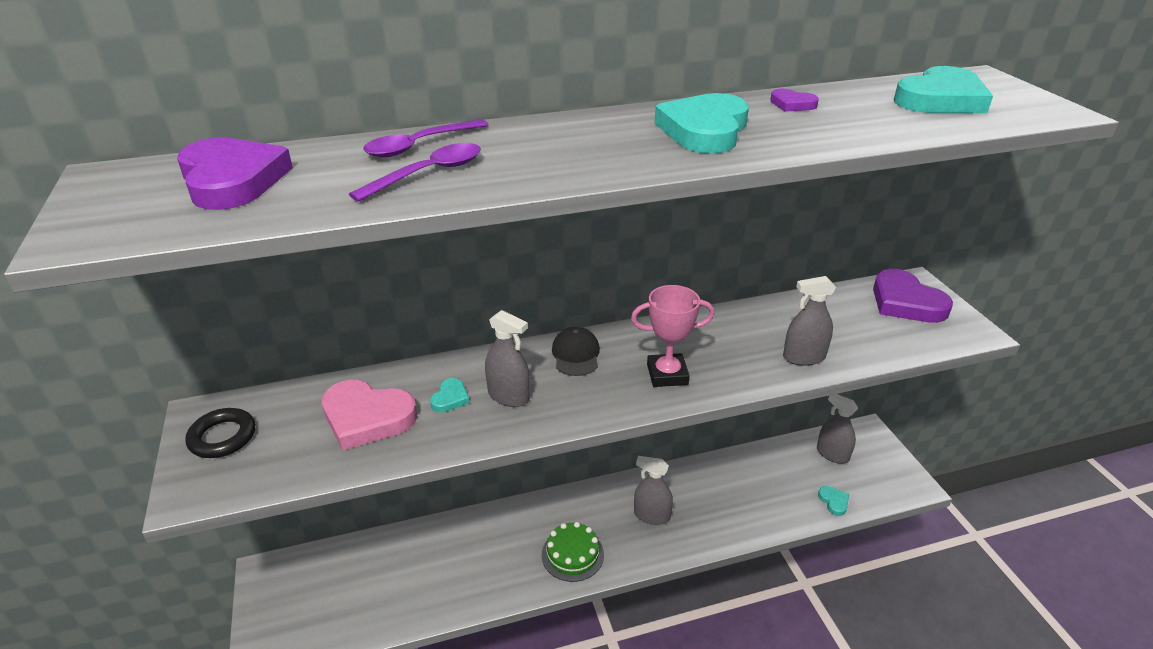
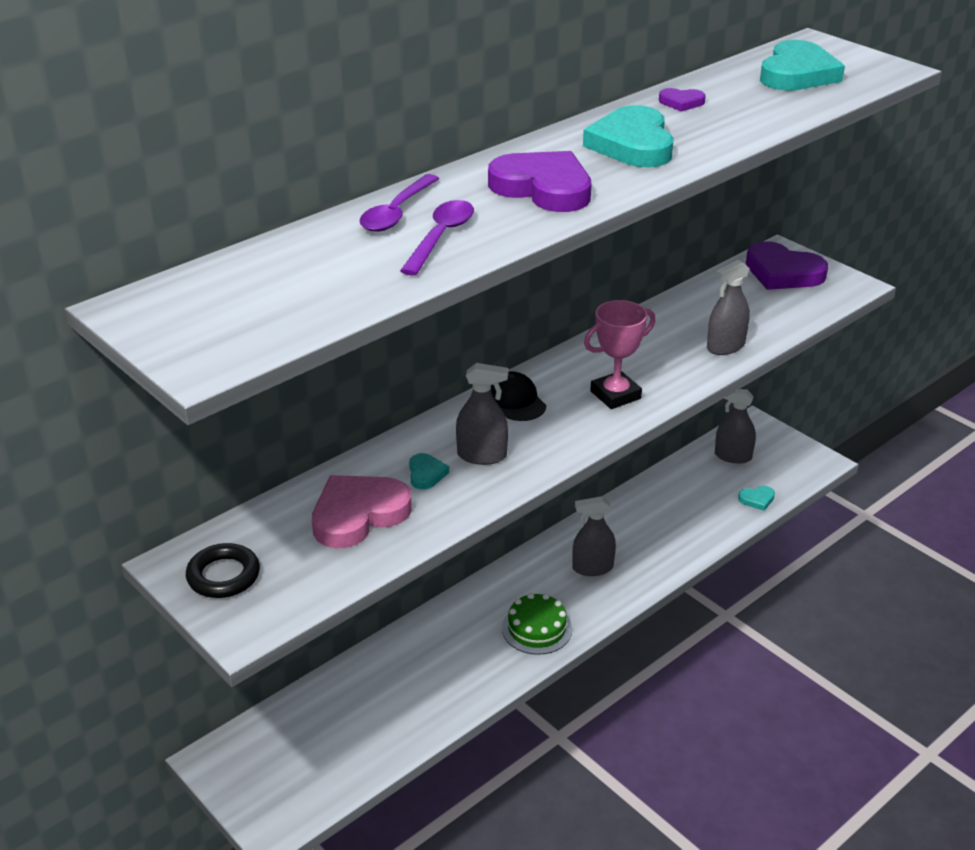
camera: 25 degrees left, 0 degrees up
(232, 180) = (266, 283): purple heart -> purple heart (543, 188)
(367, 418) = (358, 515): pink heart -> pink heart turned 150 degrees clockwise
(834, 502) = (757, 499): turquoise heart -> turquoise heart turned 120 degrees clockwise

